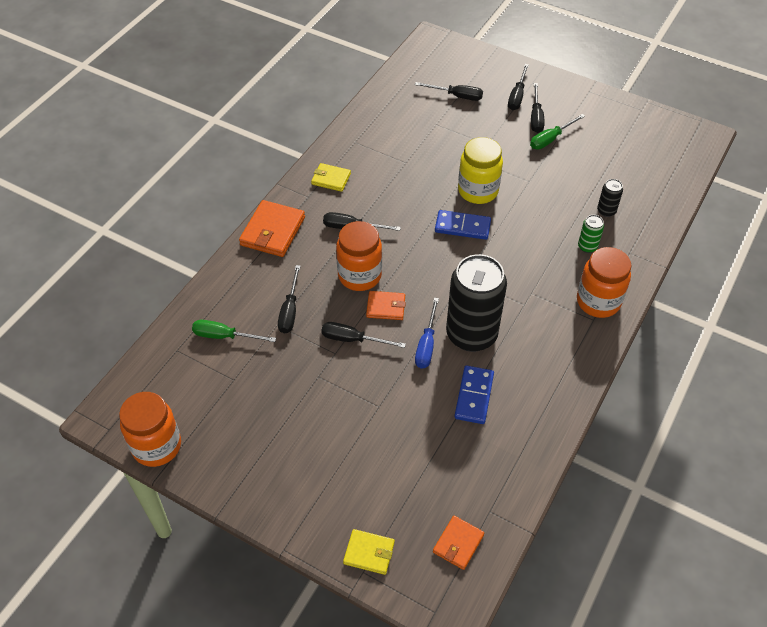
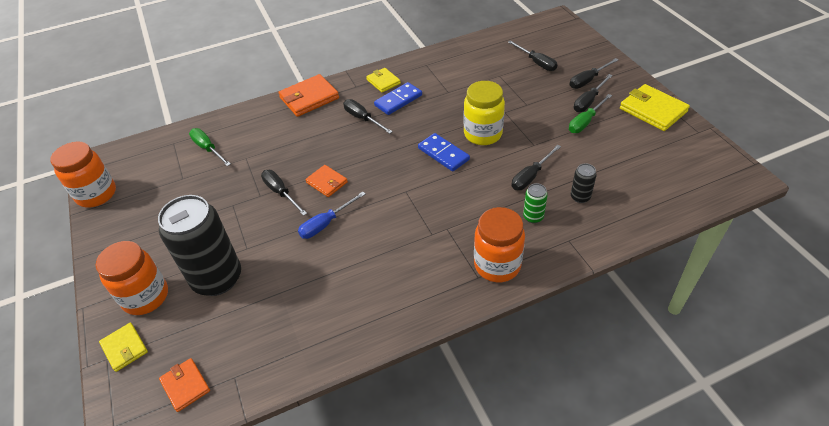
camera: 40 degrees right, 5 degrees down
(290, 310) = (263, 153): black screwdriver -> black screwdriver (531, 176)
(359, 276) = (333, 152): orange jar -> orange jar (146, 297)
(458, 543) = (185, 386): orange wallet -> orange wallet turned 75 degrees clockwise
(471, 334) = (366, 234): black can -> black can (217, 278)
(474, 396) = (318, 281): blue domino -> blue domino (398, 100)
(550, 139) = (585, 122): green screwdriver -> green screwdriver turned 45 degrees counterclockwise
(593, 104) = (653, 110): none -> yellow wallet

